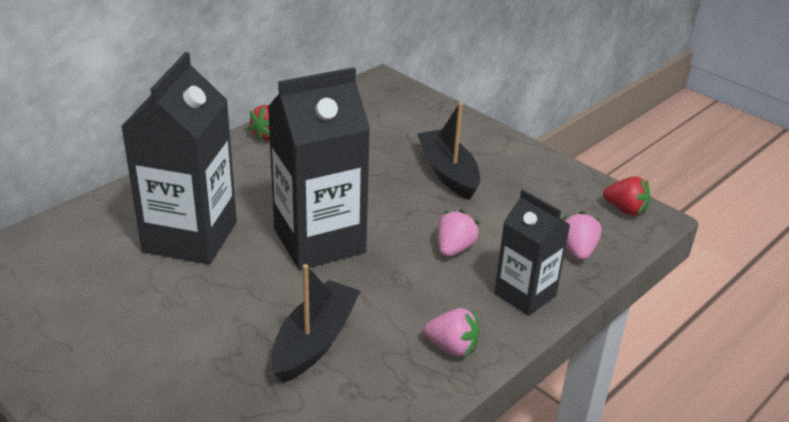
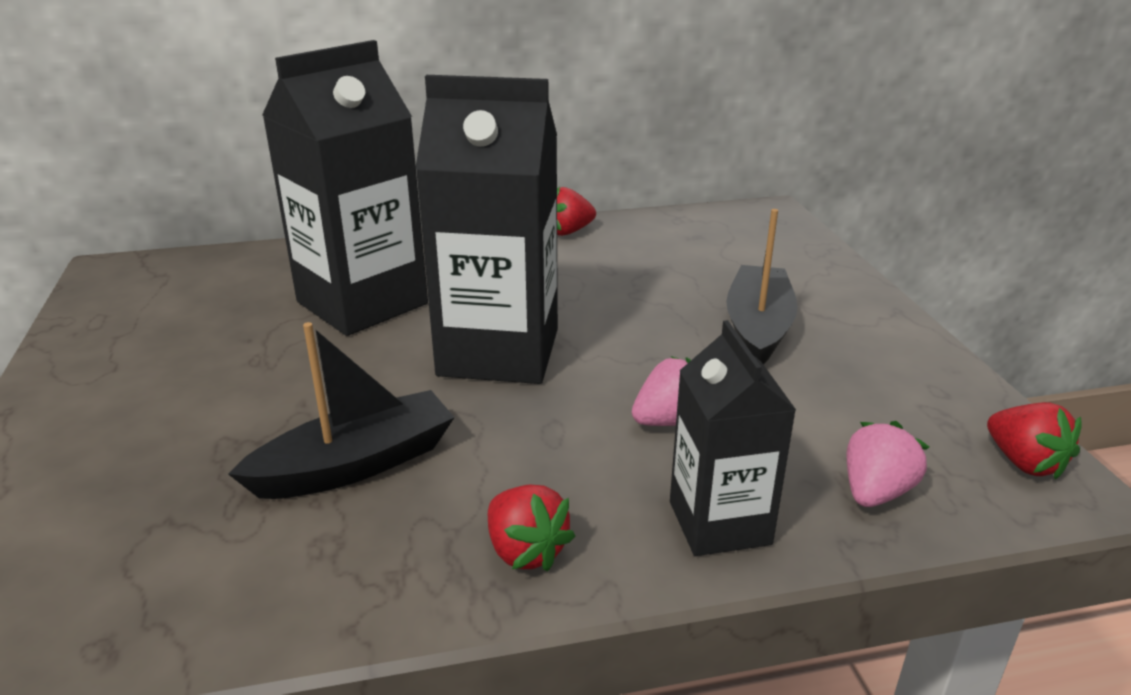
camera: 35 degrees right, 5 degrees down
(452, 347) = (525, 551): pink strawberry -> red strawberry

